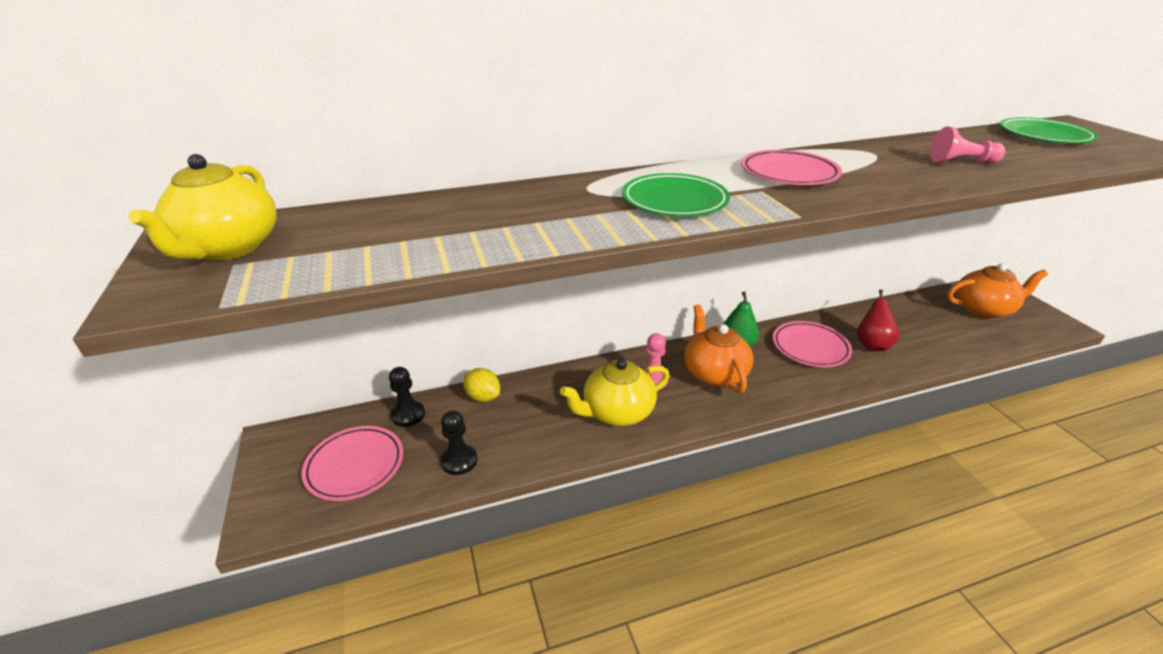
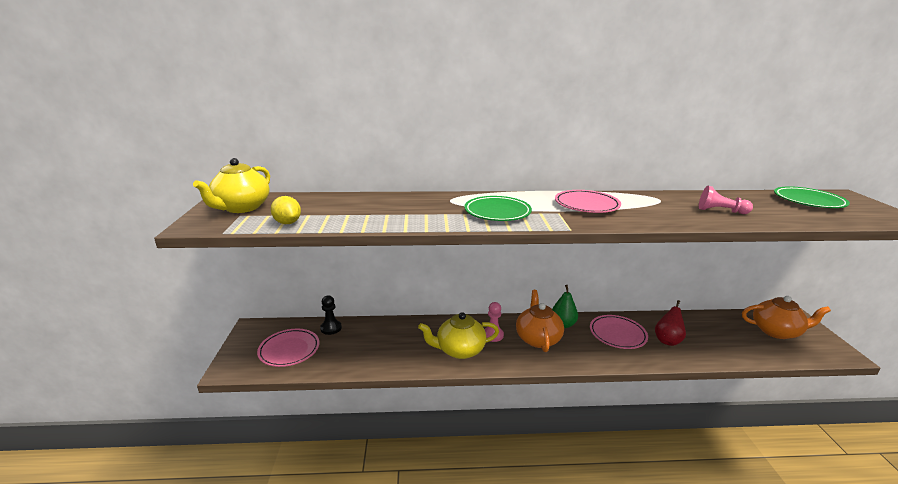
camera: 15 degrees right, 10 degrees down
(459, 461) = (349, 359): black pawn -> none
(483, 397) = (379, 326): yellow lemon -> yellow lemon (287, 223)

